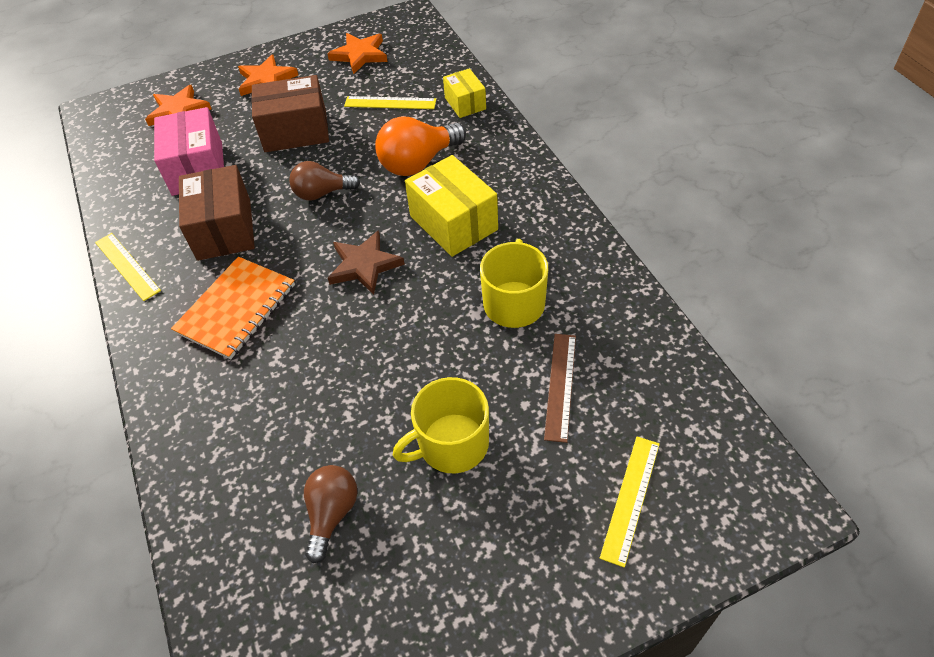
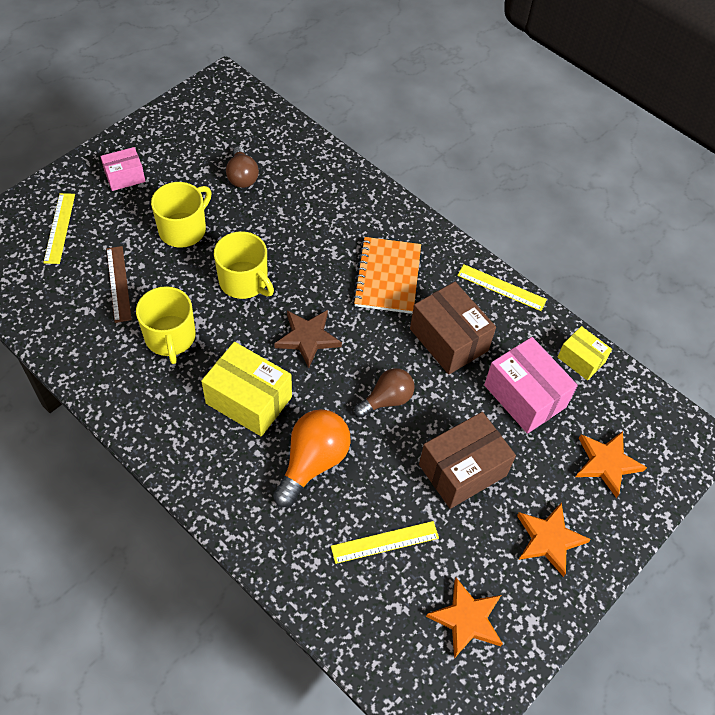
camera: 150 degrees right, 5 degrees up
(403, 347) = (244, 281): none -> yellow mug
(465, 103) = (299, 566): yellow box -> yellow box (581, 360)
(512, 571) = (125, 177): none -> pink box

